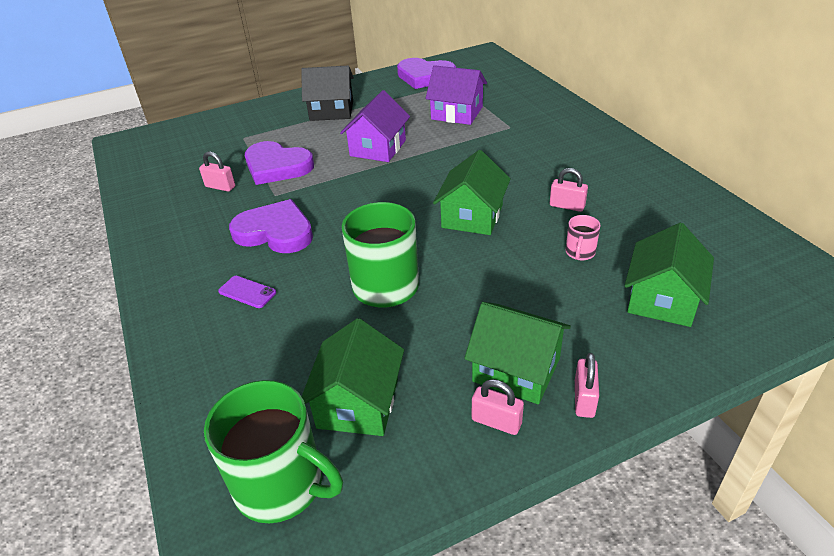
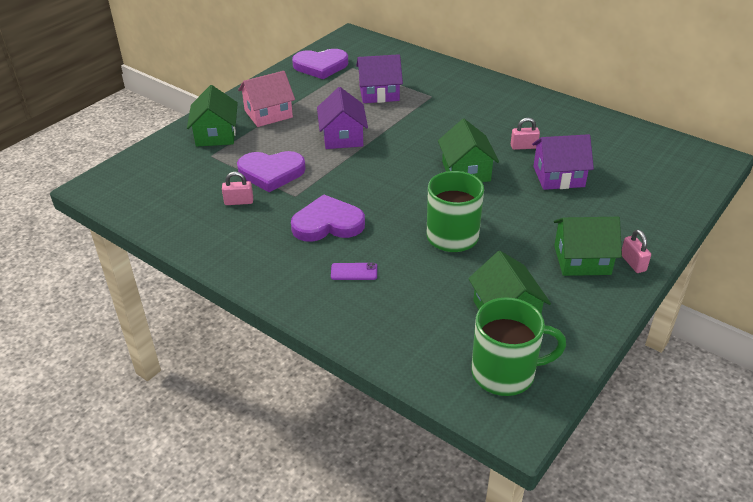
camera: 30 degrees left, 0 degrees up
(331, 111) = (268, 114): black house -> pink house
(496, 422) = (596, 292): pink padlock -> none
(580, 253) = (558, 176): pink mug -> purple house
(662, 299) = (630, 191): green house -> green house (216, 135)

